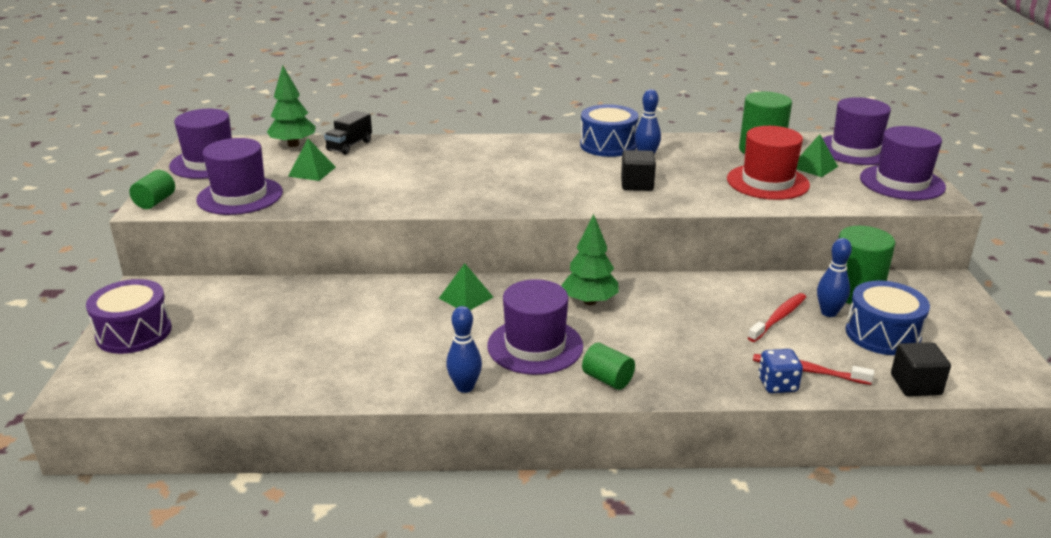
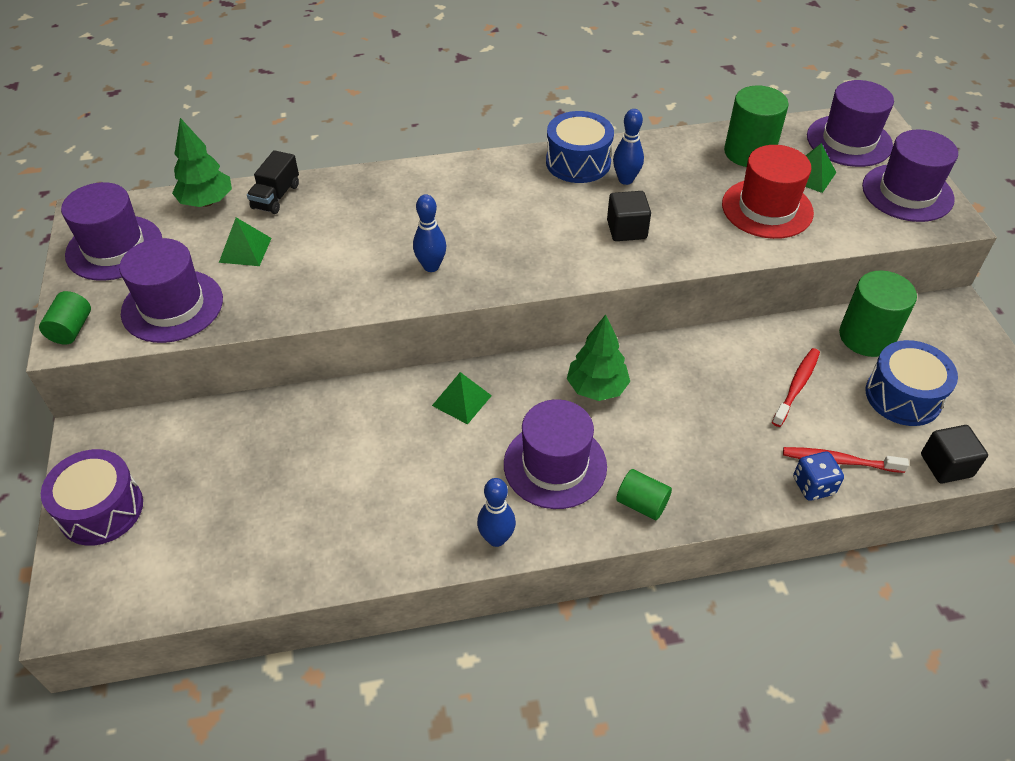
camera: 10 degrees left, 20 degrees up
(829, 313) = (845, 371): blue bowling pin -> blue bowling pin (431, 266)

